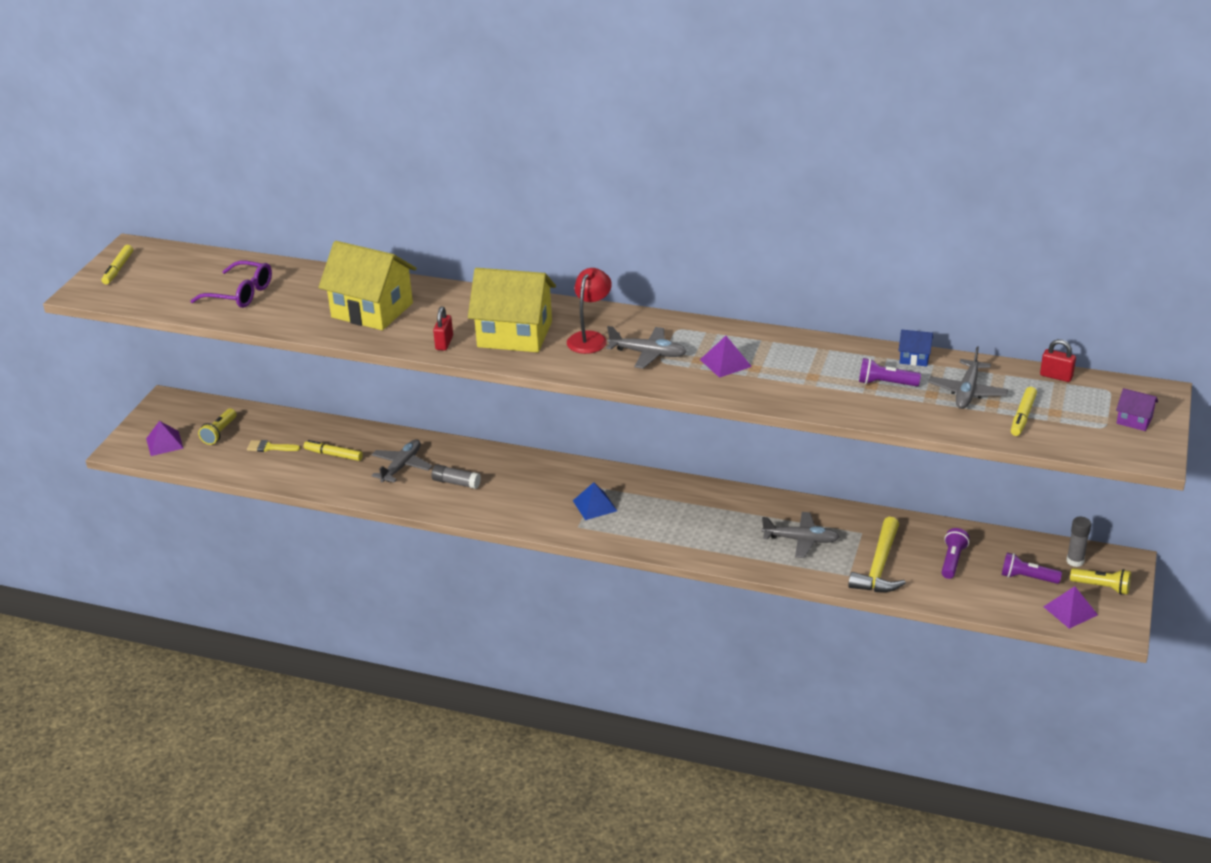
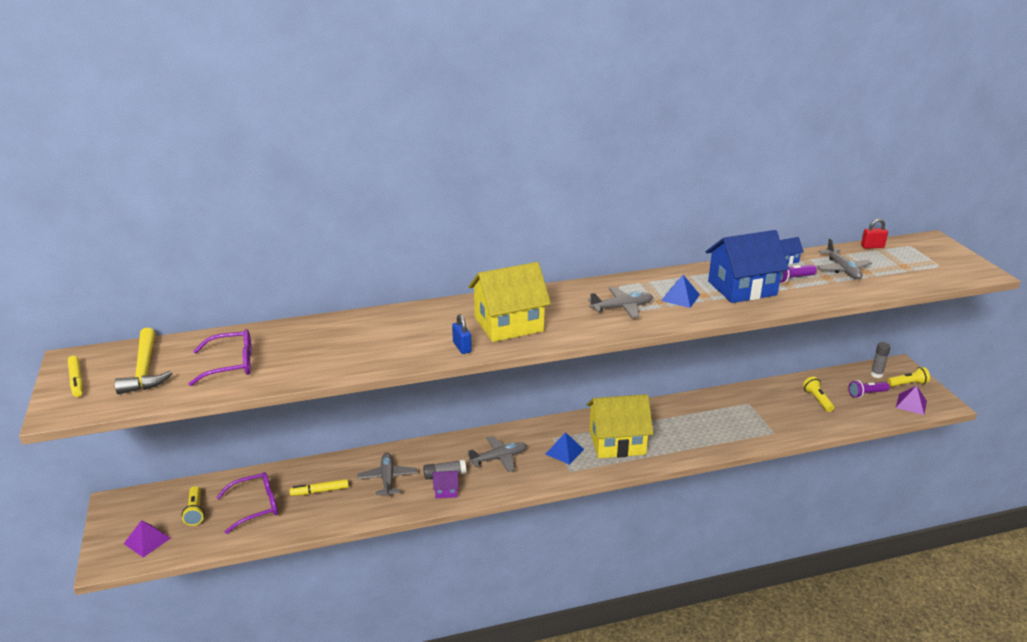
camera: 35 degrees left, 5 degrees down
(269, 447) = (255, 506): yellow brush -> purple glasses
(372, 310) = (370, 342): yellow house -> yellow house (617, 442)
(444, 343) = (462, 347): red padlock -> blue padlock
(590, 338) = (567, 310): red lamp -> none
(725, 363) = (680, 297): purple pyramid -> blue pyramid
(801, 540) = (720, 422): grey plane -> grey plane (499, 458)
(810, 375) = (742, 288): none -> blue house
(879, 566) = (784, 420): yellow hammer -> yellow hammer (145, 370)
(952, 560) = (817, 400): purple flashlight -> yellow flashlight
(1023, 416) = (892, 273): yellow marker -> none
(1134, 420) = (946, 257): purple house -> purple house (446, 491)

